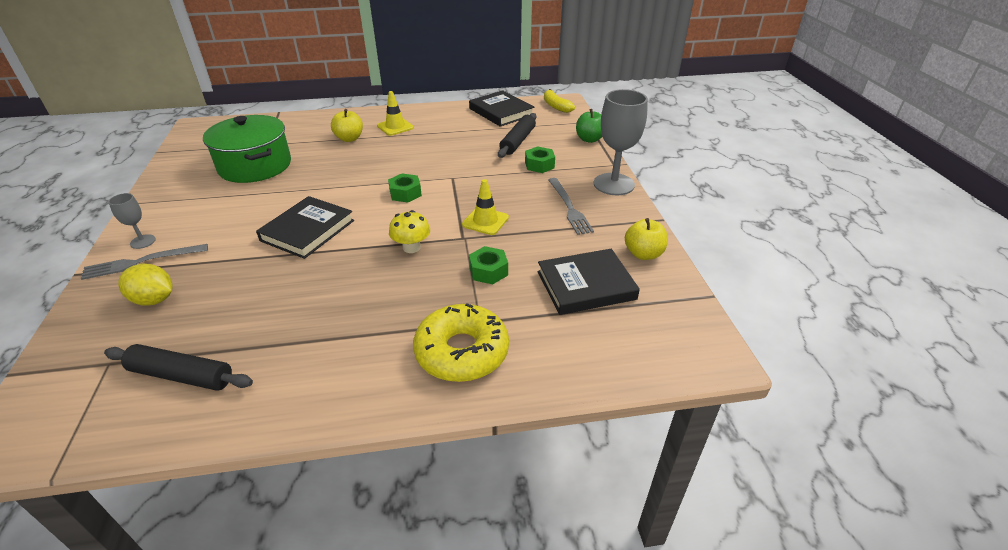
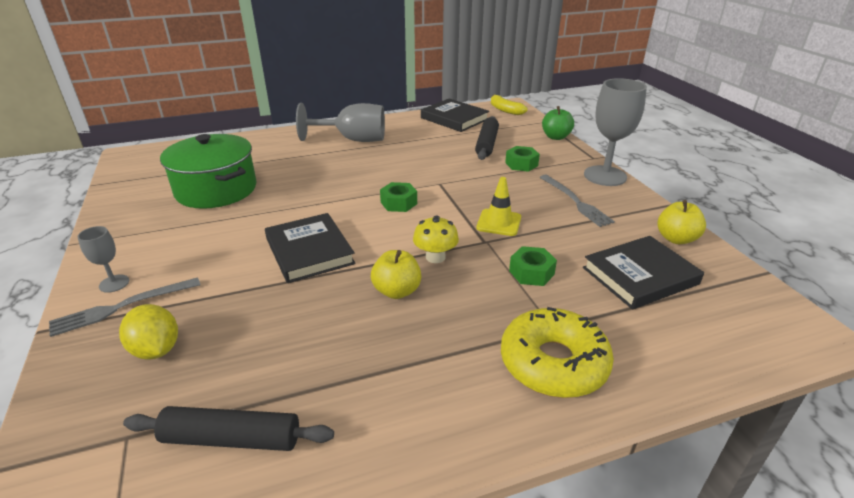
camera: 10 degrees left, 5 degrees down
(154, 300) = (156, 350): yellow lemon -> yellow lemon turned 45 degrees clockwise
(308, 230) = (309, 251): black book -> black book turned 45 degrees counterclockwise
(349, 138) = (309, 154): yellow apple -> yellow apple (397, 291)
(395, 127) = (353, 140): yellow traffic cone -> grey goblet

